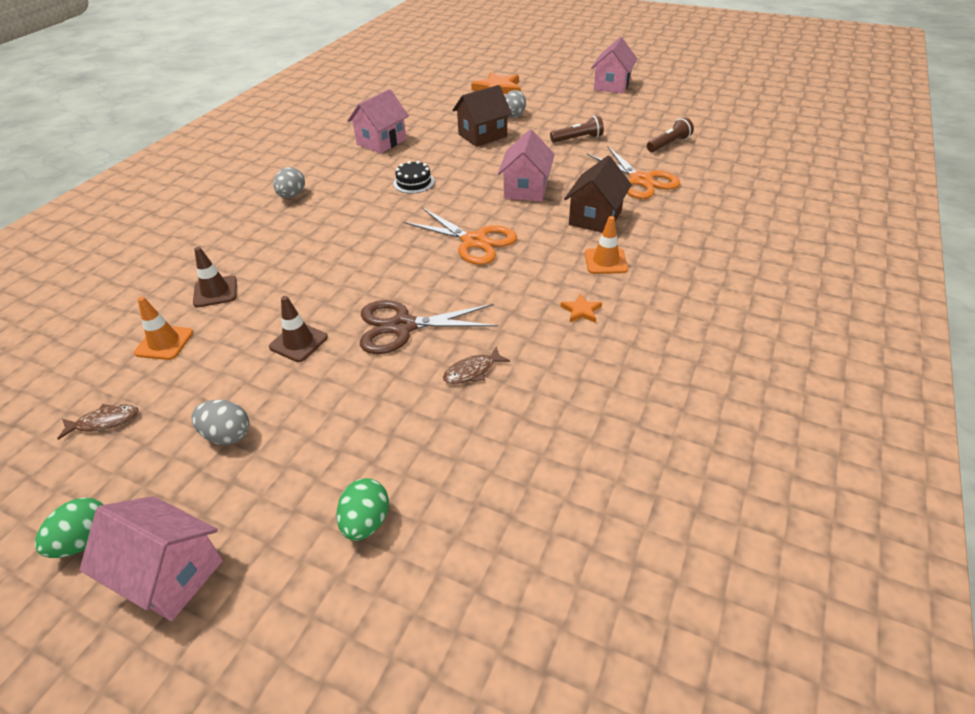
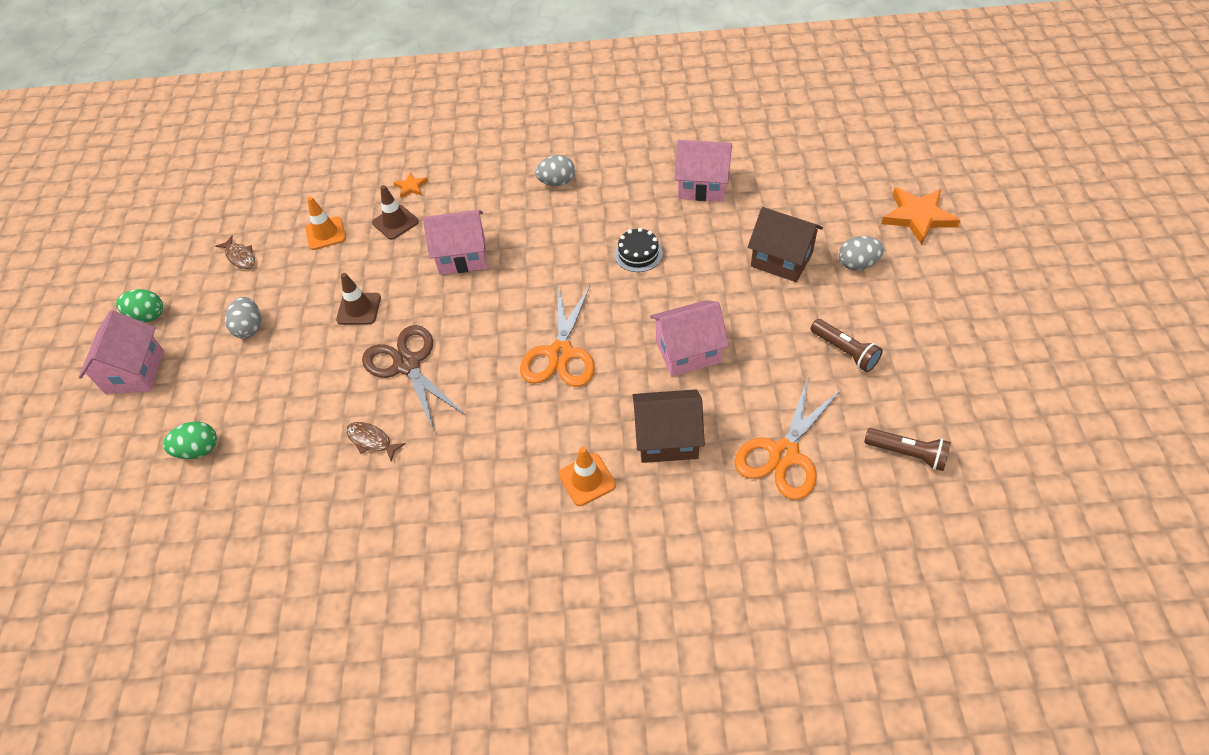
camera: 65 degrees right, 10 degrees up
(581, 311) = (491, 489): orange star -> orange star (411, 187)
(612, 85) = (1041, 327): pink house -> pink house (462, 256)

